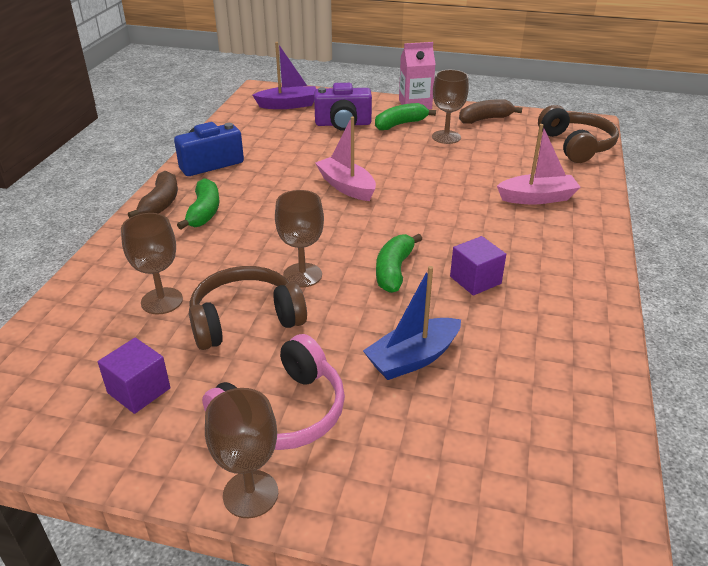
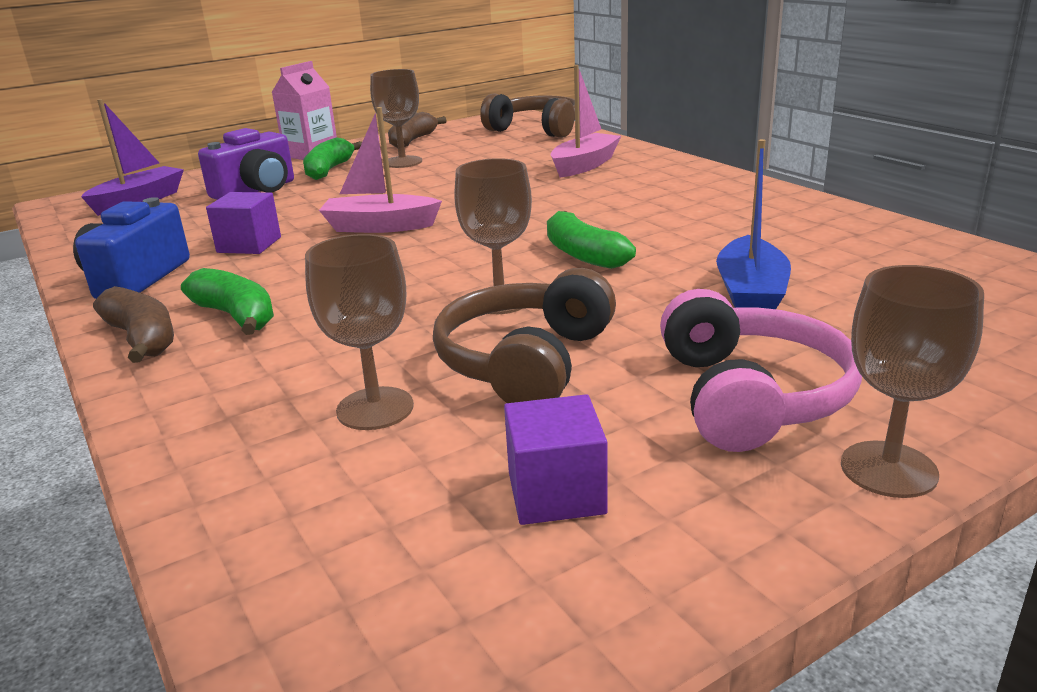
camera: 45 degrees left, 10 degrees down
(475, 280) = (666, 227): purple cube -> purple cube (249, 245)

